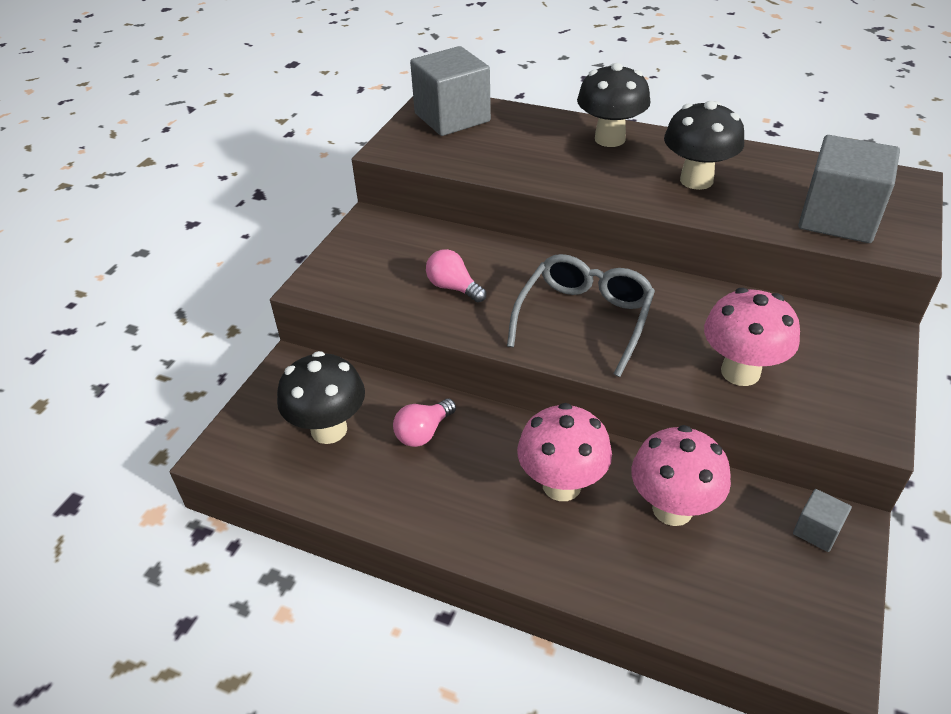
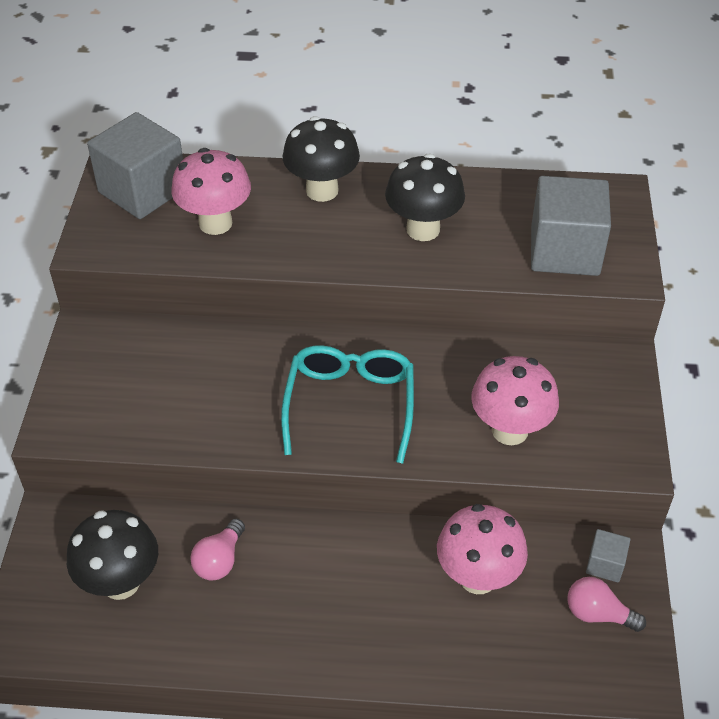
camera: 20 degrees left, 5 degrees up
(453, 287) = (206, 397): pink light bulb -> pink light bulb (598, 614)
(562, 485) = (371, 581): pink mushroom -> pink mushroom (215, 223)
(584, 319) = (350, 405): grey glasses -> turquoise glasses

